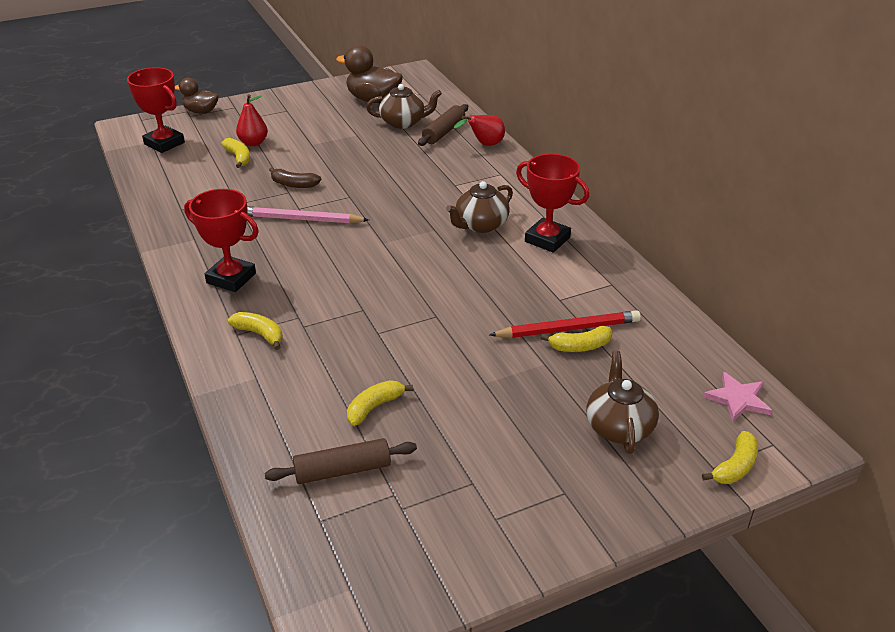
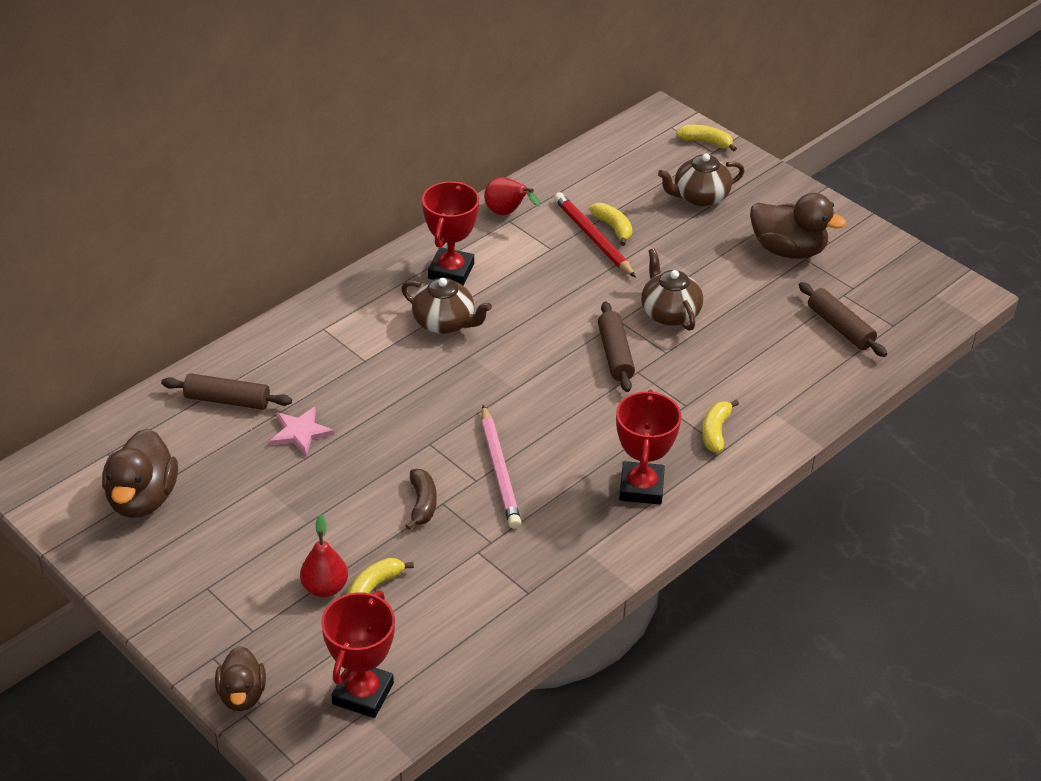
camera: 110 degrees left, 5 degrees up
(374, 407) = (762, 328): yellow banana -> none
(392, 302) = (615, 354): none -> brown rolling pin
(403, 122) = (210, 446): brown teapot -> brown teapot (669, 313)
(484, 145) = (252, 356): red pear -> red pear (507, 213)
(494, 472) = (788, 250): none -> brown duck
(737, 399) = (631, 144): pink star -> pink star (300, 433)

